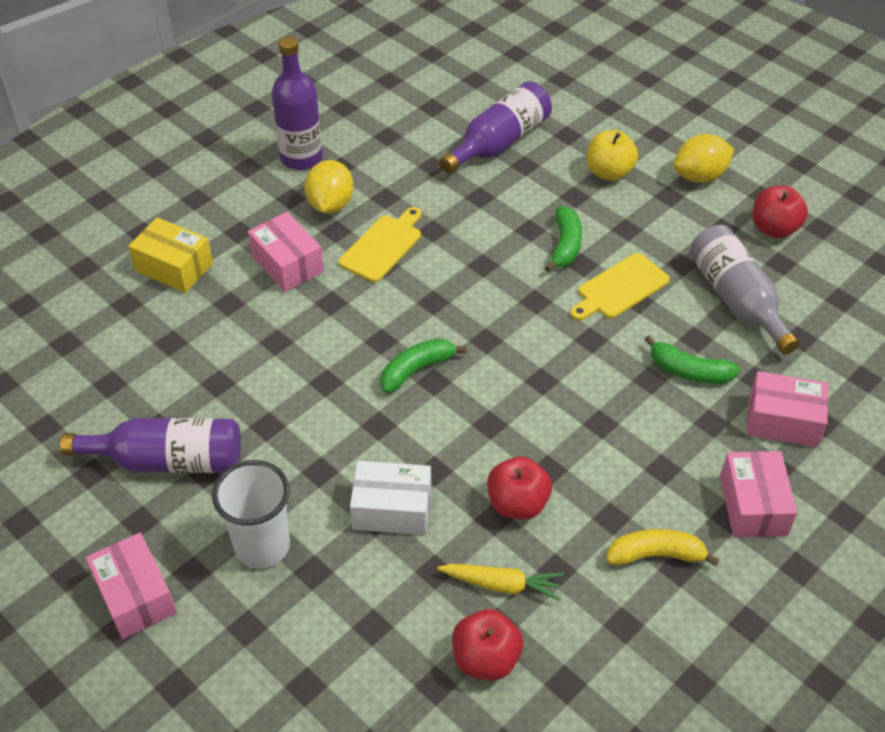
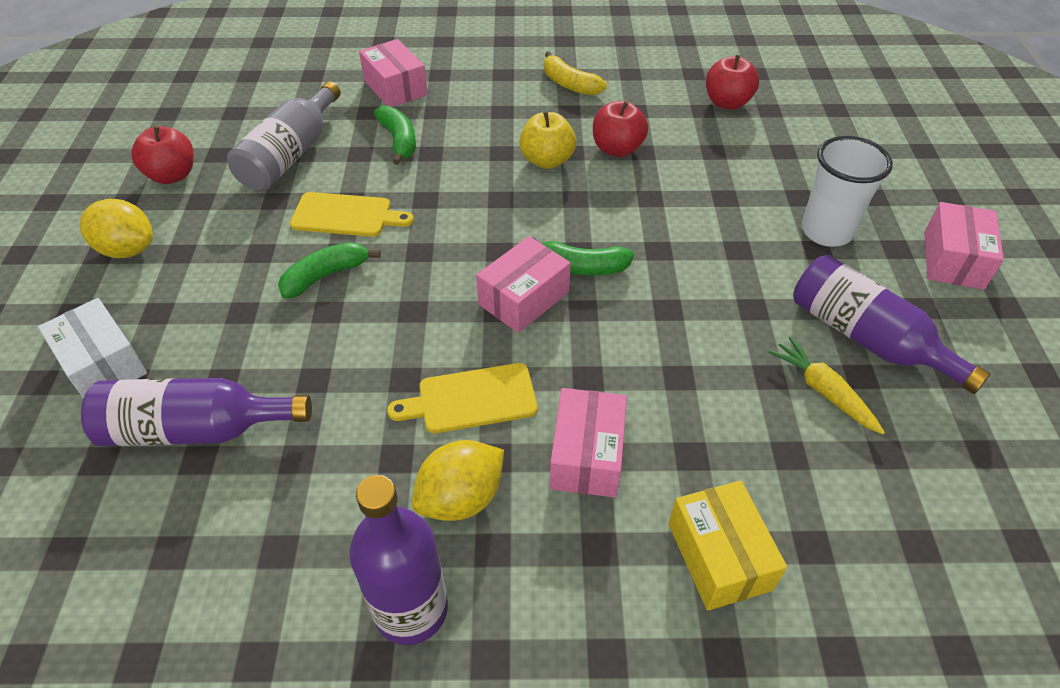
camera: 135 degrees left, 0 degrees up
(392, 509) = (706, 195): white box -> white box (103, 364)
(502, 585) = (678, 123): yellow carrot -> yellow carrot (823, 391)
(609, 172) = (176, 310): yellow apple -> yellow apple (547, 160)
(753, 505) = (482, 70): pink box -> pink box (523, 298)

